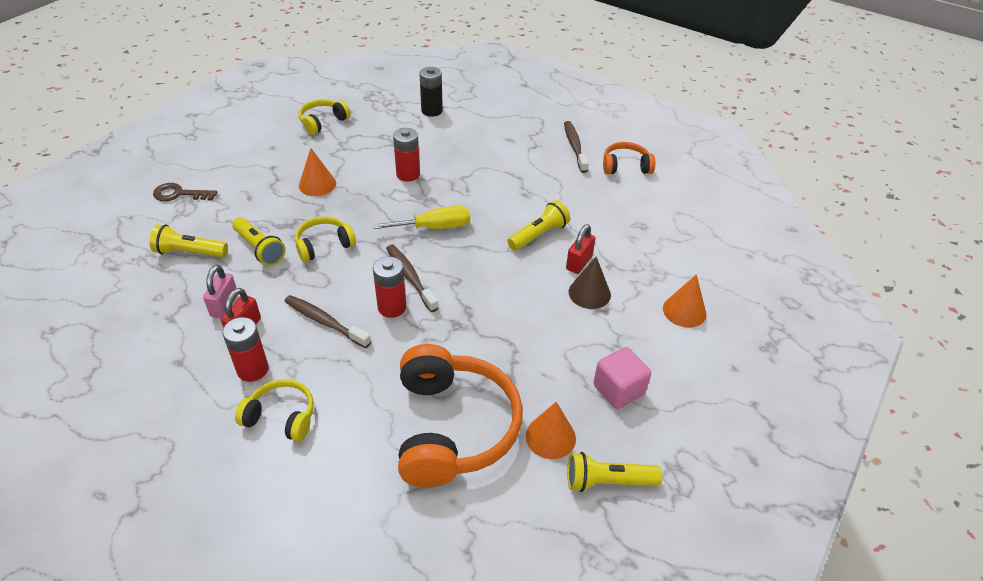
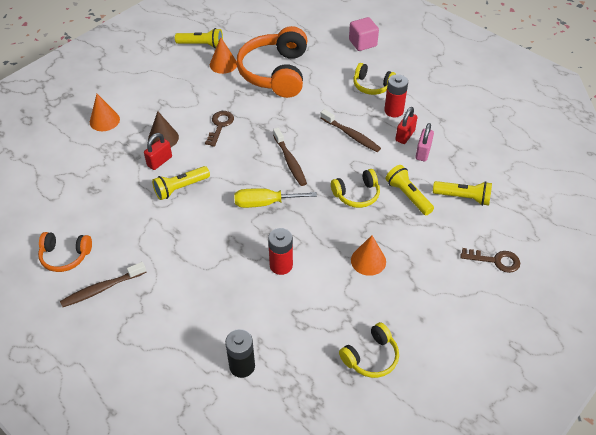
camera: 170 degrees left, 5 degrees up
(392, 307) = (305, 141): red battery -> none
(518, 319) = (220, 125): none -> brown key
(574, 146) = (101, 289): brown toothbrush -> brown toothbrush turned 60 degrees clockwise
(618, 390) = (174, 81): pink cube -> pink cube (362, 43)

